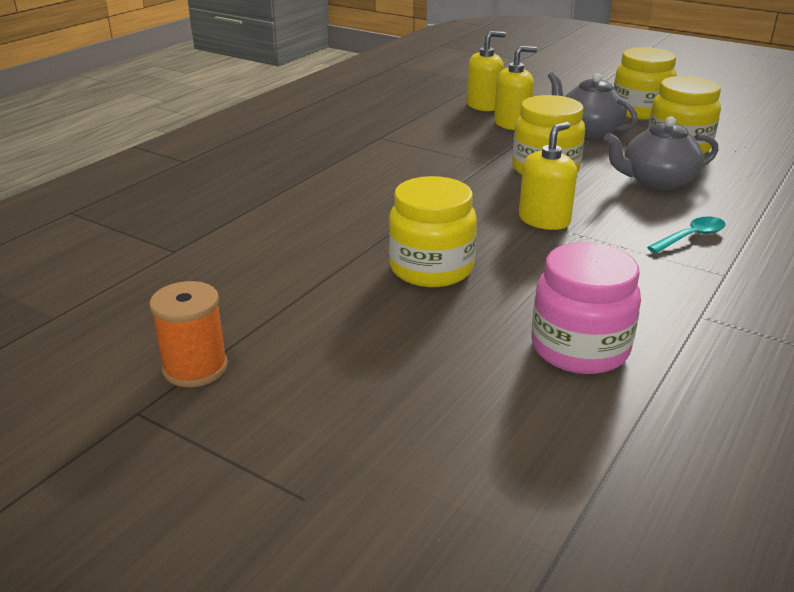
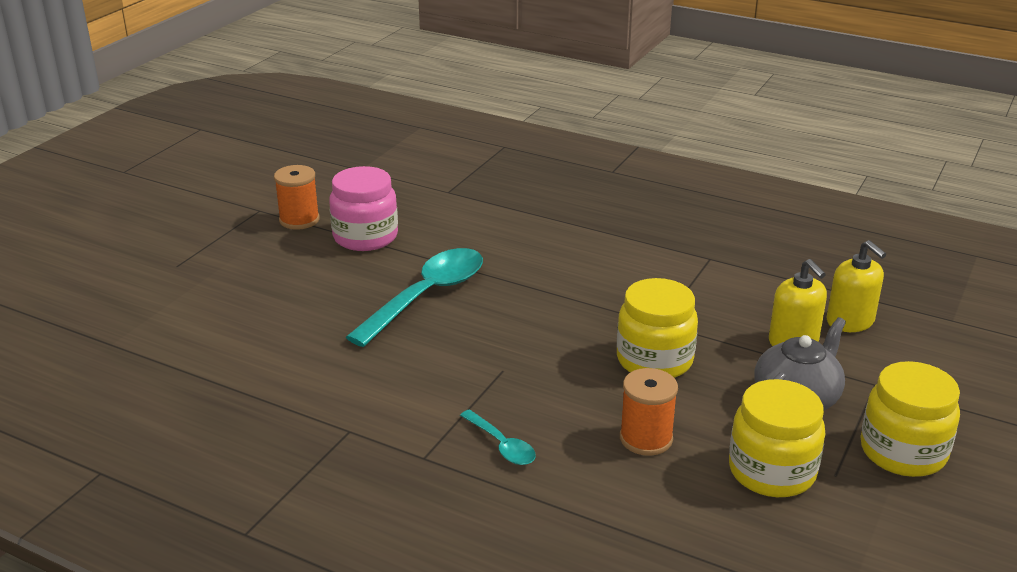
camera: 85 degrees right, 0 degrees up
(431, 268) = (426, 296): yellow jar -> turquoise spoon
(544, 220) = (526, 355): yellow soap dispenser -> none
(579, 348) = (306, 362): pink jar -> pink jar (365, 237)
(657, 181) = (646, 439): grey teapot -> orange spool

